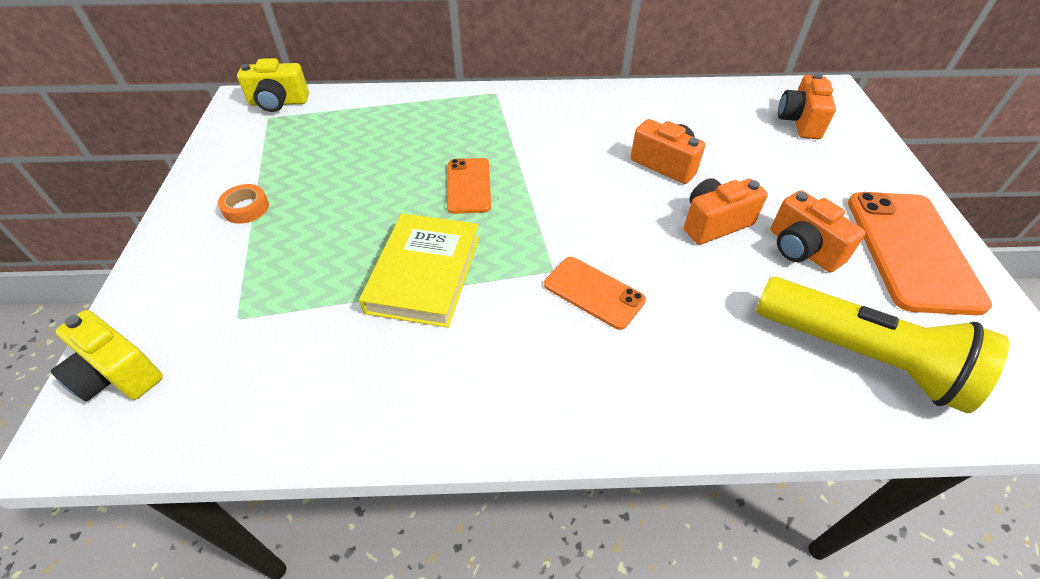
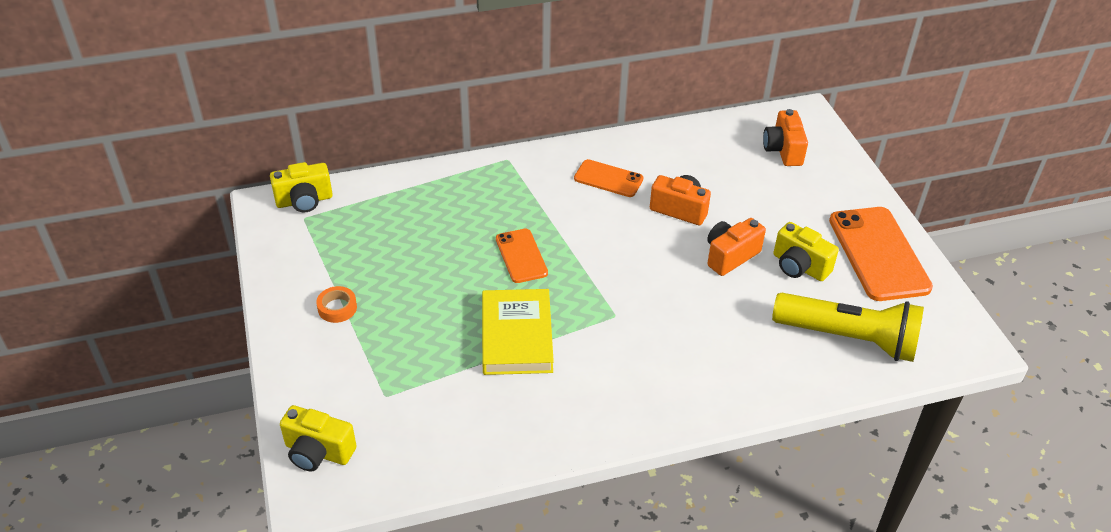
camera: 15 degrees left, 5 degrees down
(594, 292) = (652, 327): orange phone -> orange phone (608, 179)
(802, 249) = (799, 266): orange camera -> yellow camera

